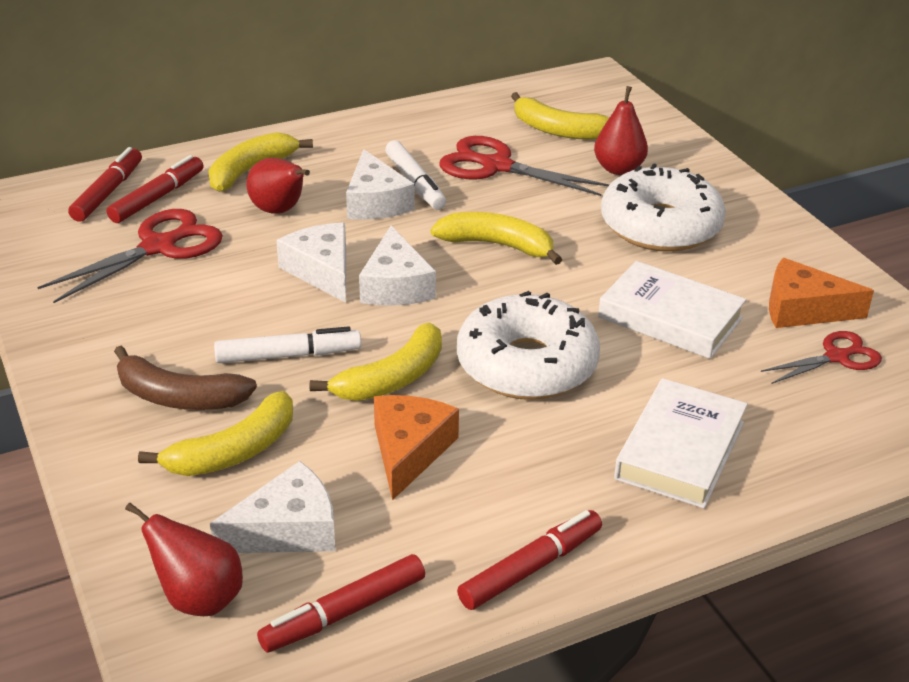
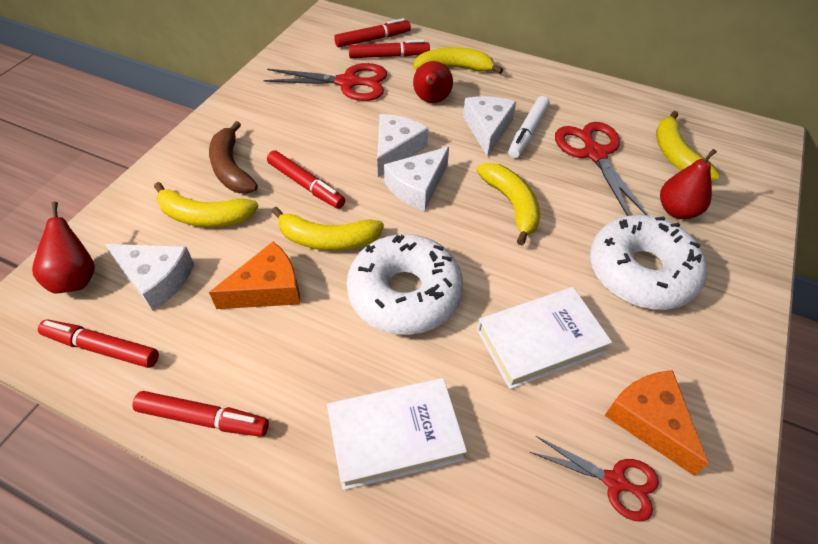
camera: 50 degrees right, 15 degrees up
(288, 355) = (306, 185): white marker -> red marker
(375, 202) = (487, 129): white cheese -> white cheese turned 150 degrees clockwise
(670, 318) = (540, 341): white book -> white book turned 75 degrees clockwise

